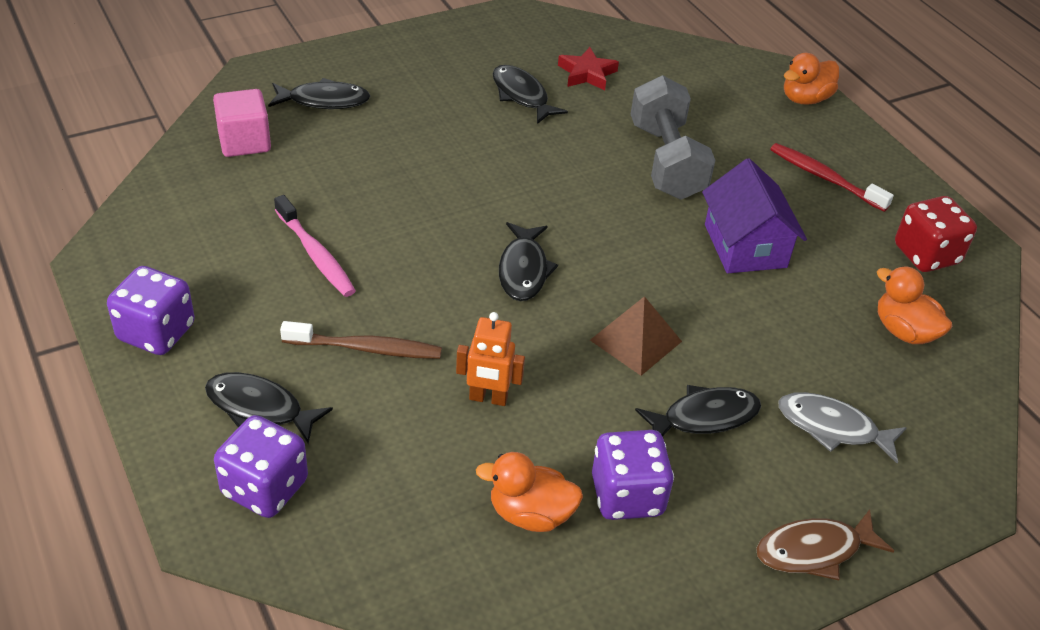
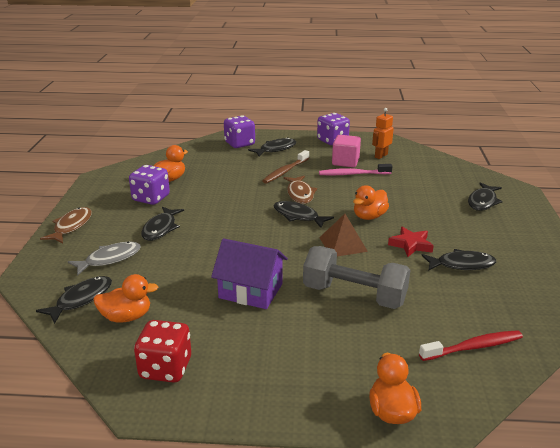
camera: 125 degrees right, 15 degrees down
(244, 142) = (452, 176): pink cube -> pink cube (345, 162)
(446, 295) = (300, 194): none -> brown fish
(462, 196) = (369, 216): none -> orange duck
(488, 398) = (231, 186): orange robot -> orange robot (381, 156)
(587, 74) = (480, 301): red star -> red star (411, 245)
(636, 340) = (222, 228): brown pyramid -> brown pyramid (343, 244)
(824, 178) = (283, 362): red toothbrush -> red toothbrush (473, 347)
(929, 397) = (81, 299): none -> black fish

